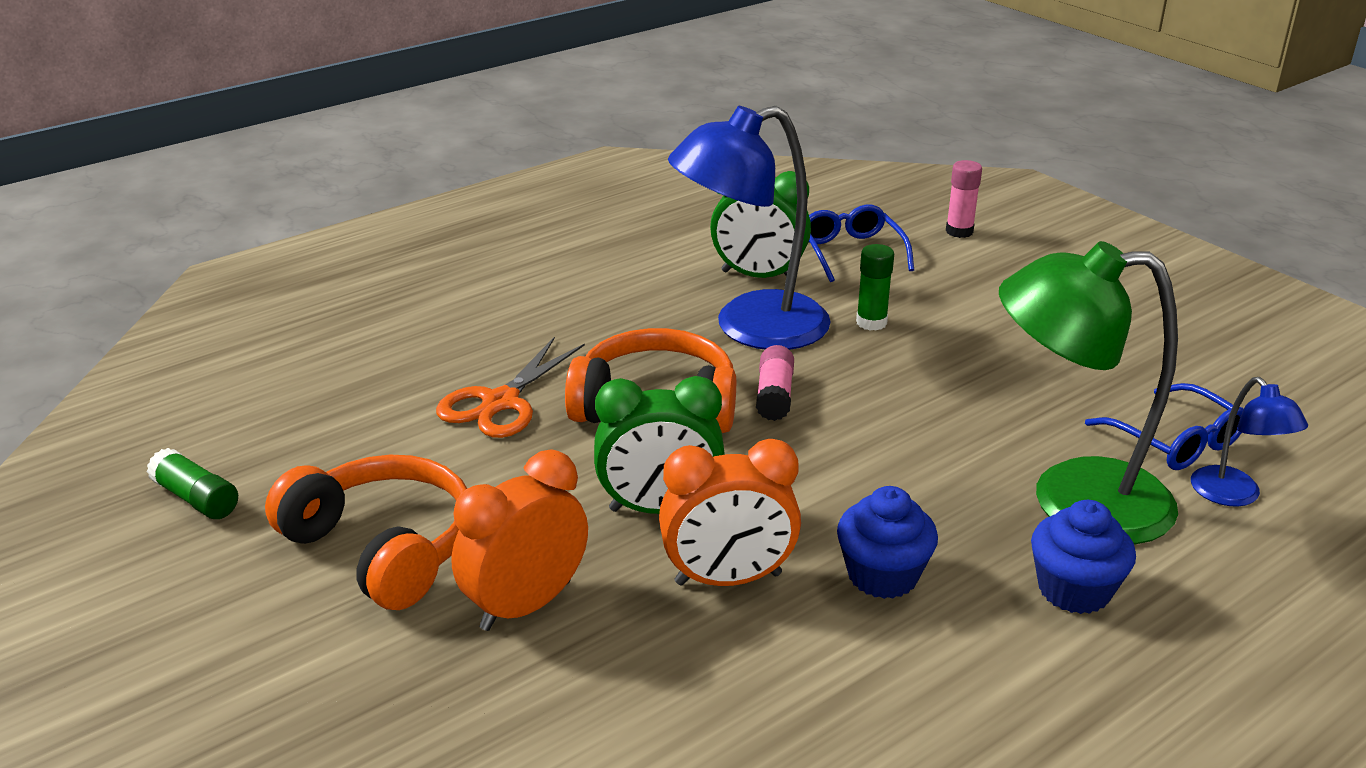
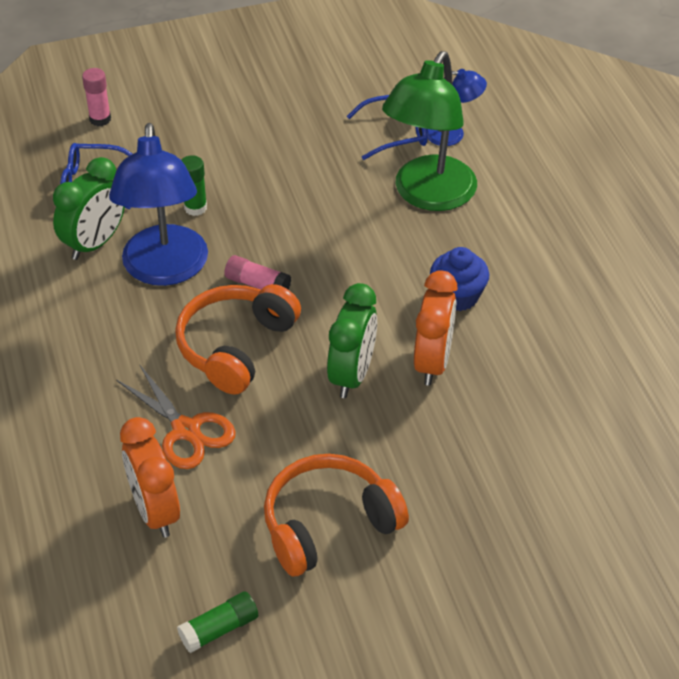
camera: 70 degrees left, 15 degrees up
(526, 605) = (417, 461): orange clock -> orange clock (155, 511)
(1074, 590) = (500, 227): blue cupcake -> none

